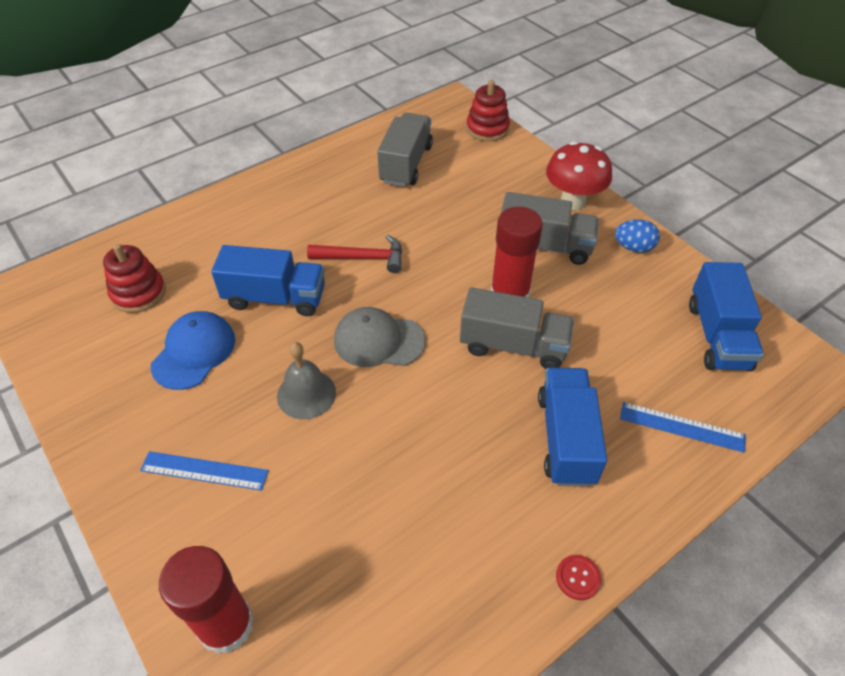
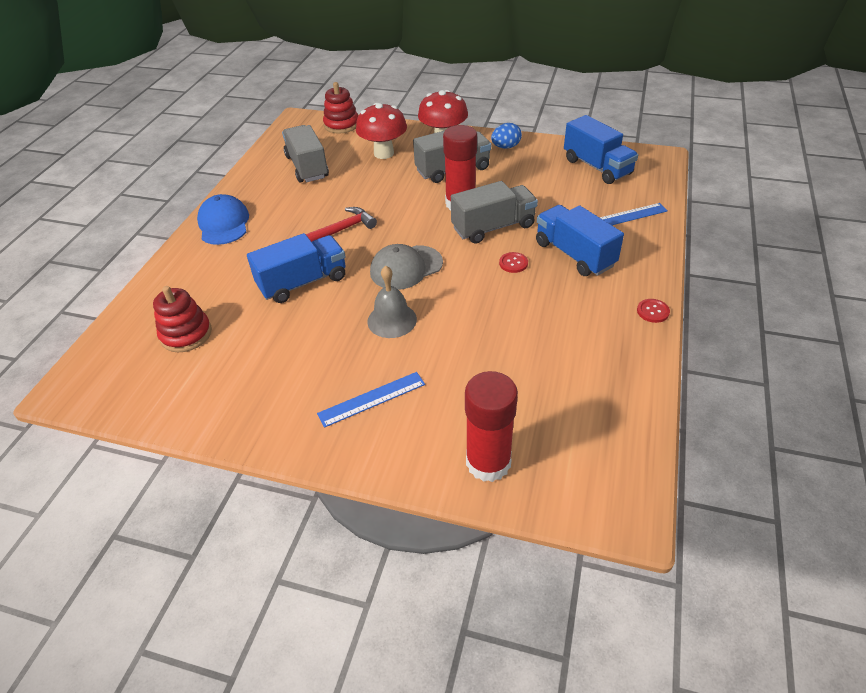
camera: 35 degrees left, 5 degrees down
(194, 352) = (279, 343): blue cap -> blue cap (224, 224)
(488, 405) = (513, 263): none -> red button
(494, 186) = (384, 153): none -> red mushroom

